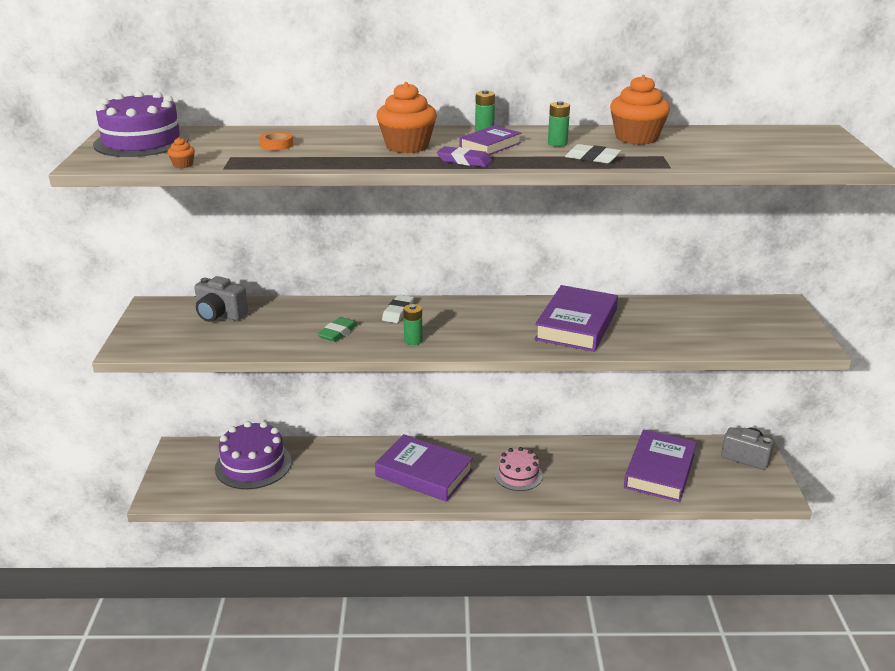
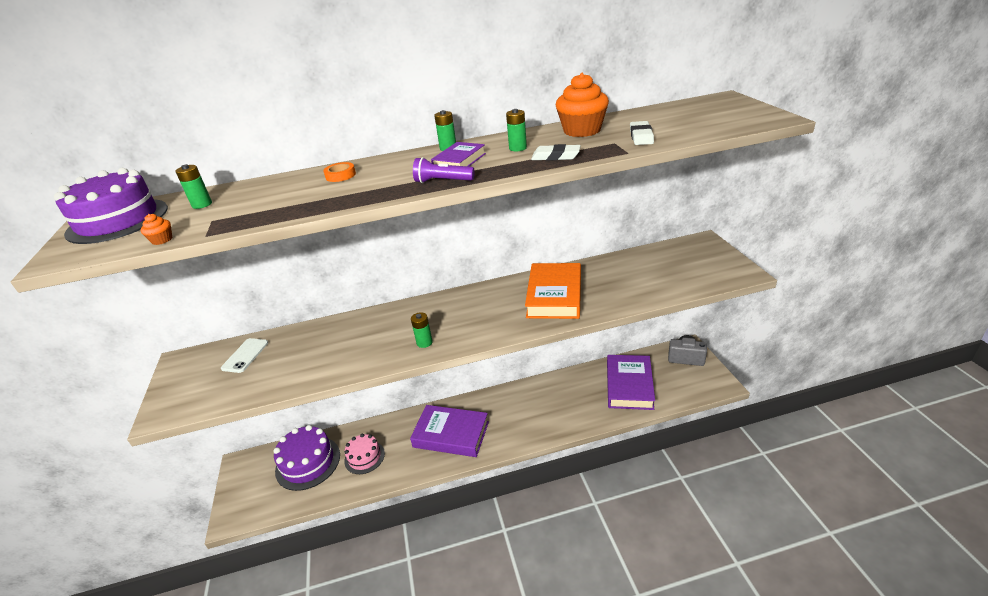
camera: 10 degrees left, 5 degrees up
(220, 315) = (245, 355): grey camera -> white phone
(222, 141) = (202, 204): none -> green battery
(276, 145) = (257, 198): orange tape -> orange tape (340, 175)
(338, 332) = (356, 350): green eraser -> none
(398, 312) = (403, 316): white eraser -> white eraser (641, 136)
(407, 146) = (383, 176): orange cupcake -> none
(464, 161) = (442, 181): purple eraser -> purple flashlight
(518, 475) = (525, 417): pink cake -> pink cake (364, 457)
(576, 325) = (554, 295): purple book -> orange book

